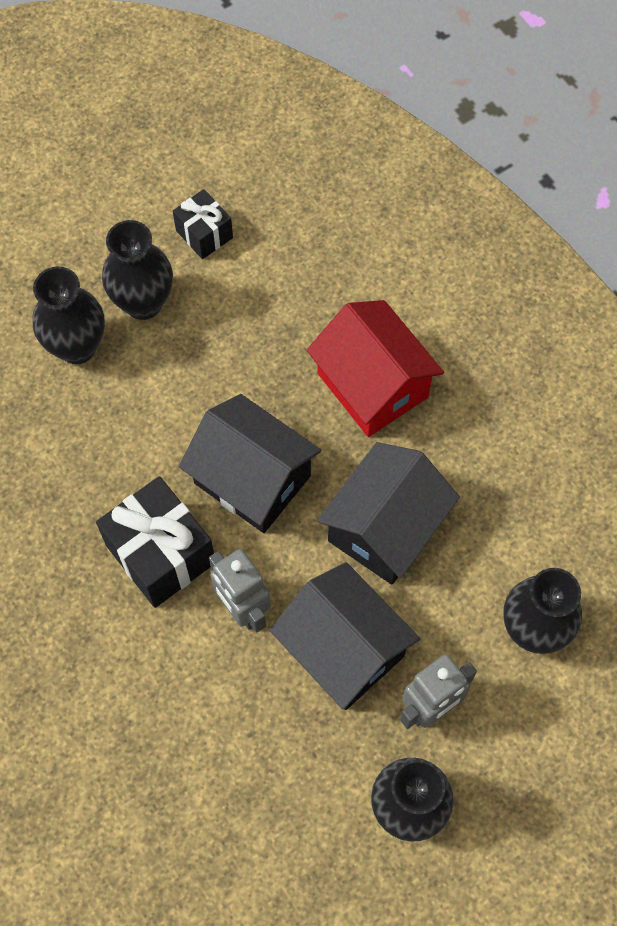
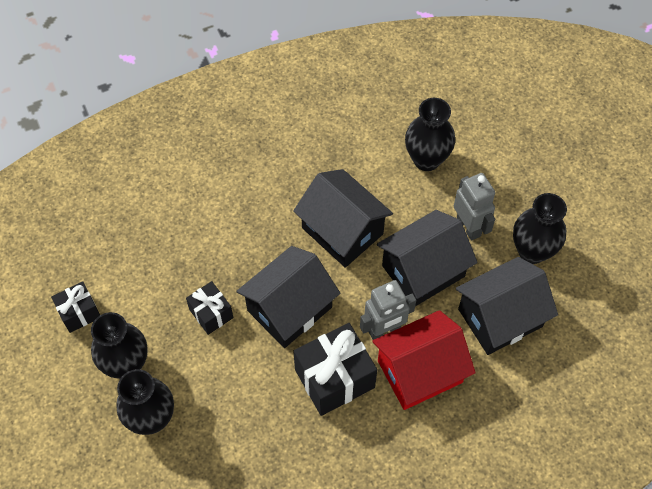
camera: 80 degrees left, 5 degrees down
(229, 384) = (211, 313): none -> black gift
(287, 769) = (500, 318): none -> black house
(372, 385) = (234, 220): red house -> red house (420, 371)

